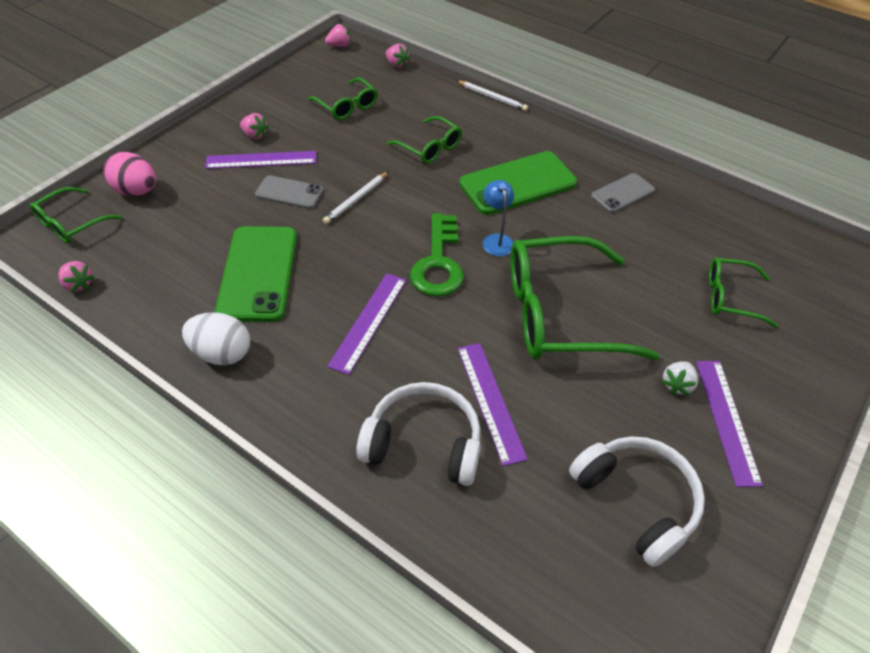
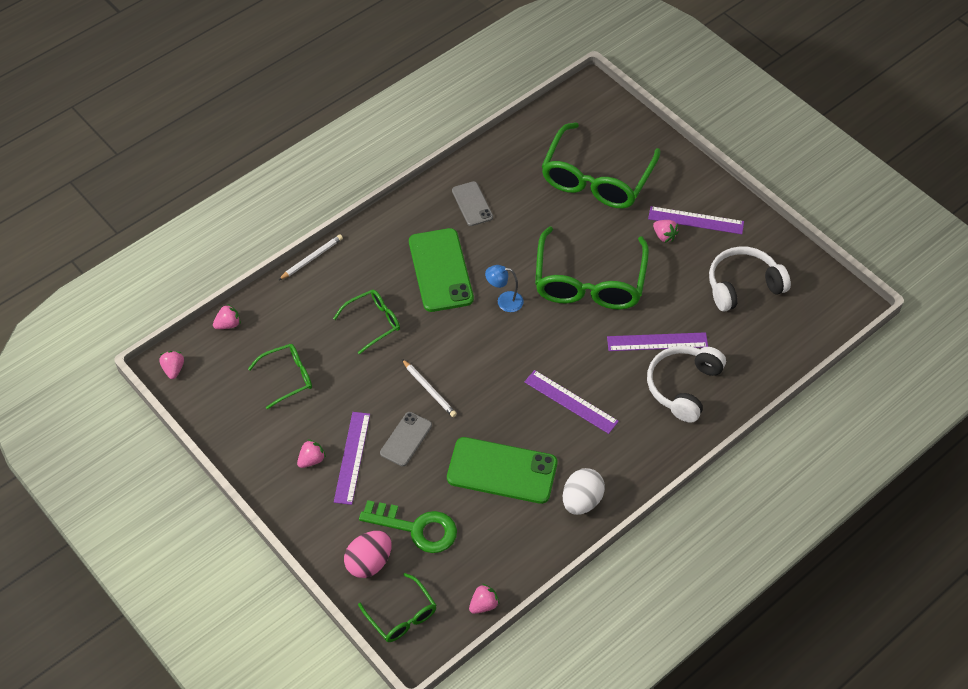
camera: 75 degrees left, 5 degrees up
(438, 263) = (520, 345): green key -> green key (416, 528)
(677, 385) = (664, 236): white strawberry -> pink strawberry
(730, 297) = (596, 178): green glasses -> green glasses, size x1.95

